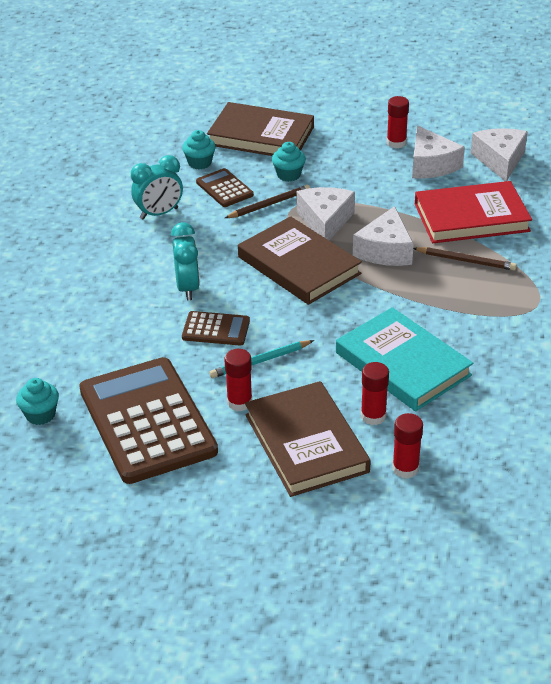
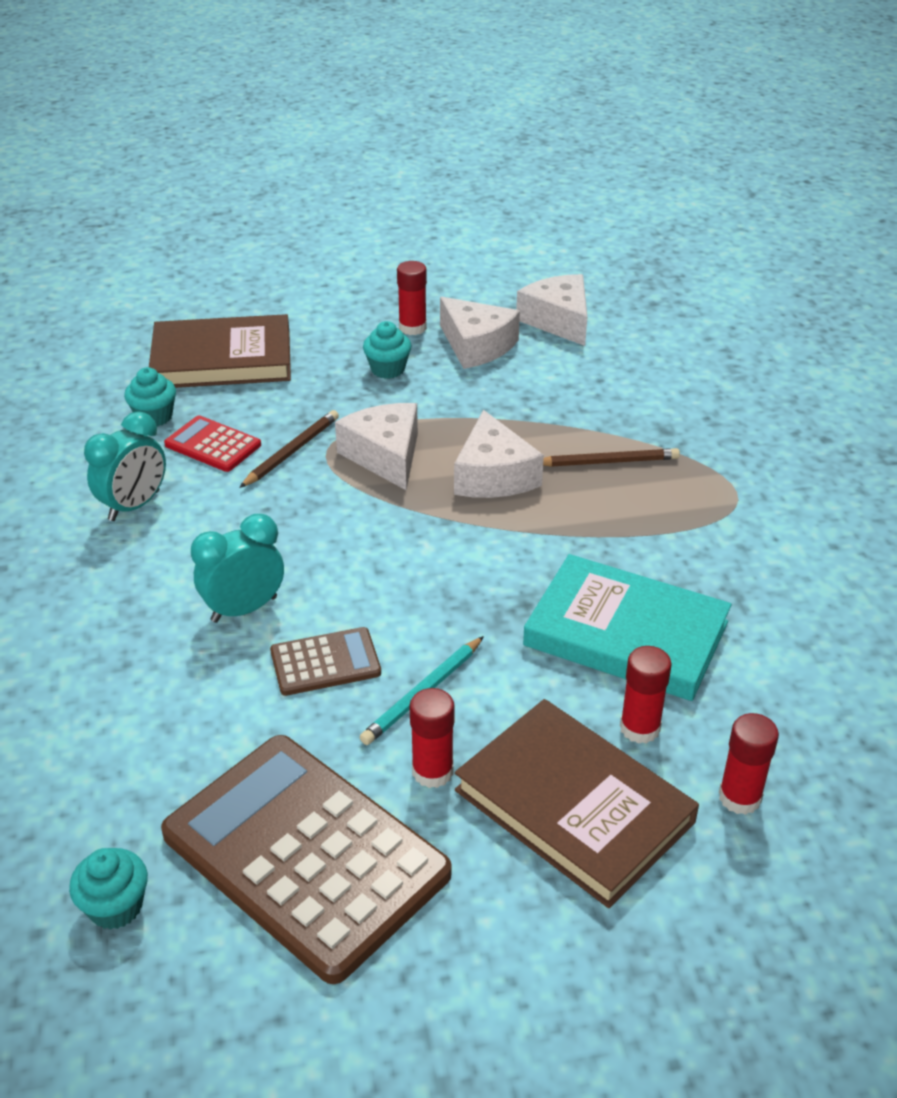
camera: 25 degrees left, 0 degrees up
(188, 288) = (244, 609): turquoise clock -> turquoise clock turned 90 degrees counterclockwise
(224, 188) = (213, 445): brown calculator -> red calculator
(288, 175) = (294, 403): turquoise cupcake -> turquoise cupcake (388, 369)
(299, 265) = (388, 529): brown book -> none
(471, 217) = (574, 402): red book -> none

